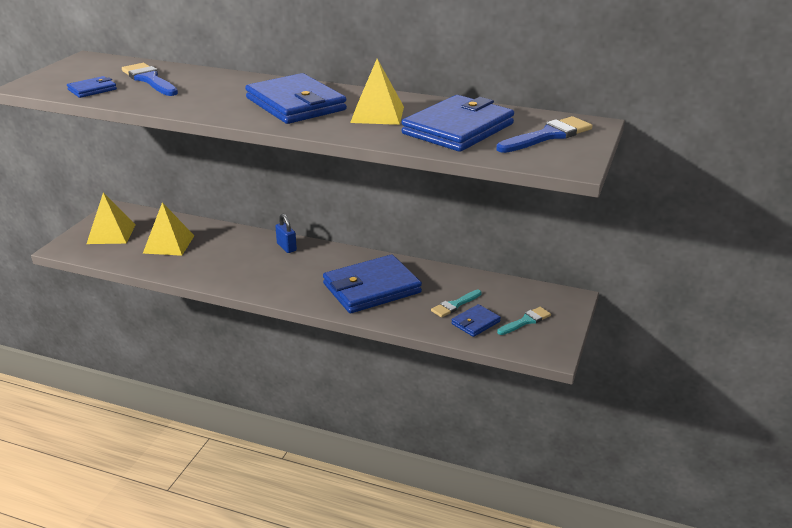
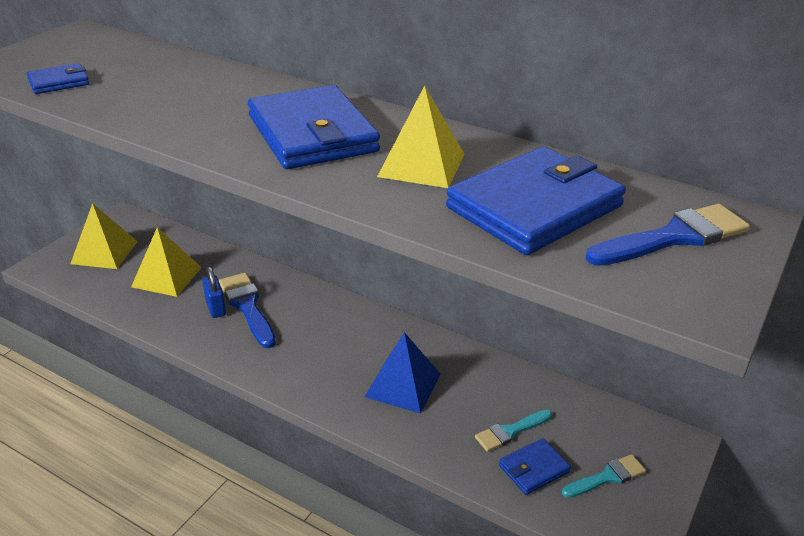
camera: 10 degrees right, 5 degrees up
(149, 80) = (139, 72): blue brush -> blue brush (247, 307)
(286, 247) = (309, 301): blue padlock -> blue padlock (215, 308)
(371, 288) = (403, 385): blue wallet -> blue pyramid

